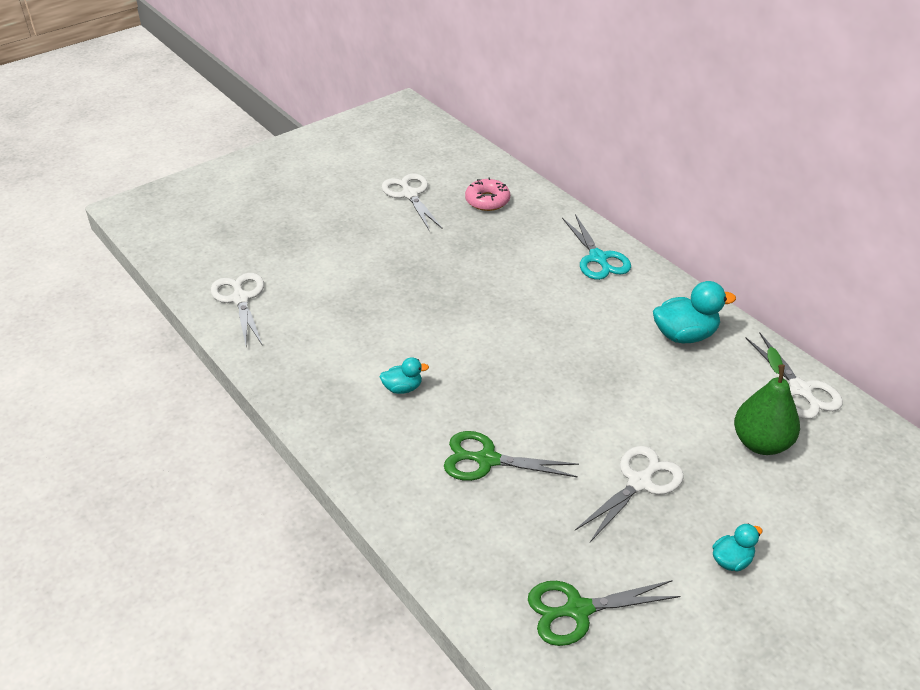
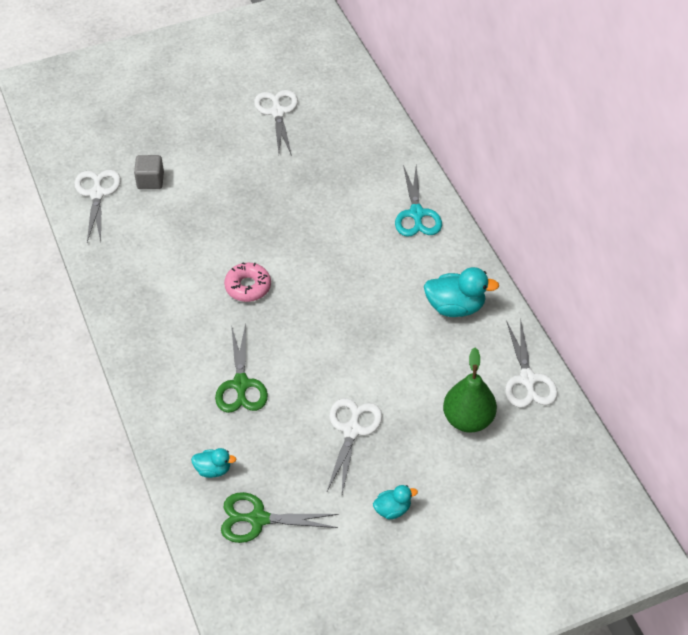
camera: 15 degrees right, 10 degrees up
(297, 276) = (150, 181): none -> grey cube
(402, 388) = (199, 306): turquoise duck -> turquoise duck (213, 469)
(487, 201) = (344, 132): pink donut -> pink donut (248, 287)
(487, 460) = (241, 384): green scissors -> green scissors turned 120 degrees counterclockwise
(639, 482) = (352, 430): white scissors -> white scissors turned 45 degrees counterclockwise

